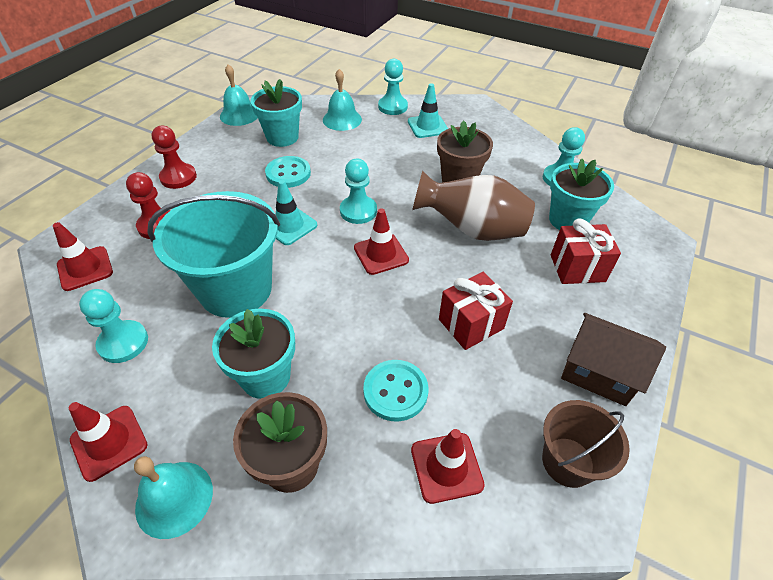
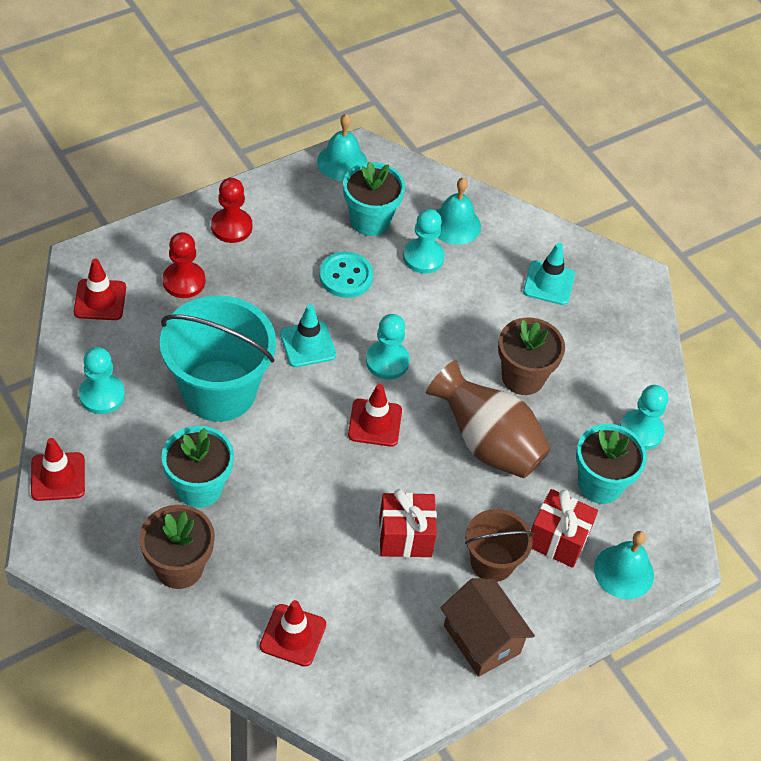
camera: 25 degrees right, 5 degrees up
(174, 498) = (85, 544): turquoise bell -> turquoise bell (624, 572)
(392, 107) = (529, 232): turquoise pawn -> turquoise pawn (423, 257)
(395, 391) = (295, 557): turquoise button -> none
(567, 462) = (390, 686): brown bucket -> brown bucket (492, 562)

